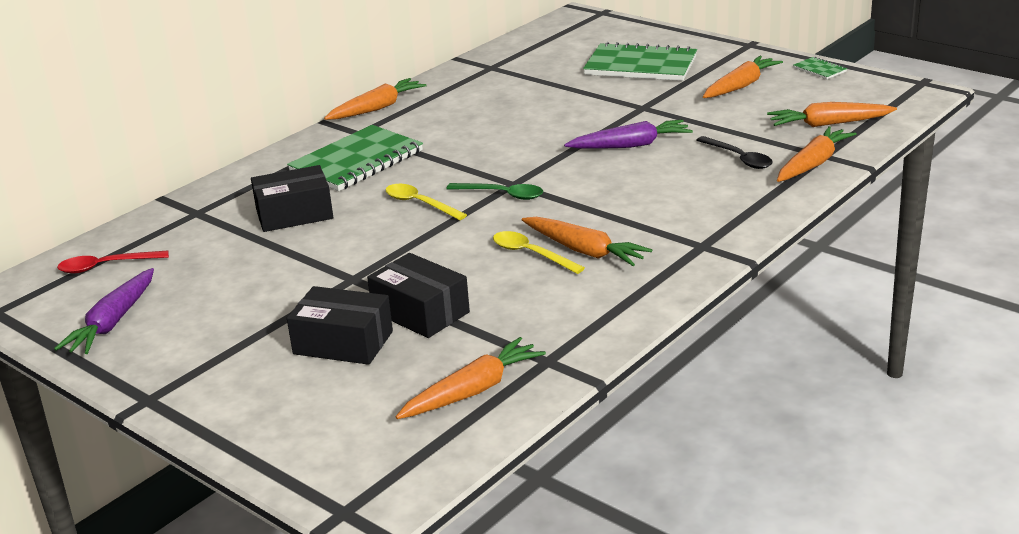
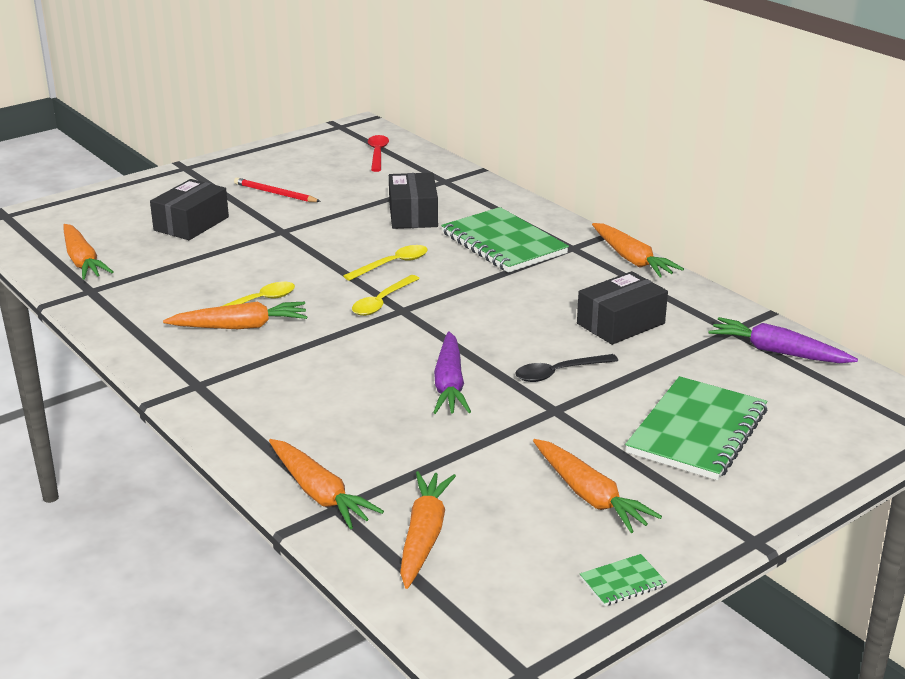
camera: 100 degrees right, 0 degrees up
(113, 322) = (293, 157): purple carrot -> purple carrot (778, 352)
(240, 307) = (275, 193): none -> red pencil
(420, 312) = (206, 252): black box -> black box (620, 323)
(502, 195) = (382, 302): green spoon -> yellow spoon
(584, 251) = (240, 326): orange carrot -> orange carrot turned 150 degrees counterclockwise
(738, 158) = (370, 446): black spoon -> black spoon (558, 373)

